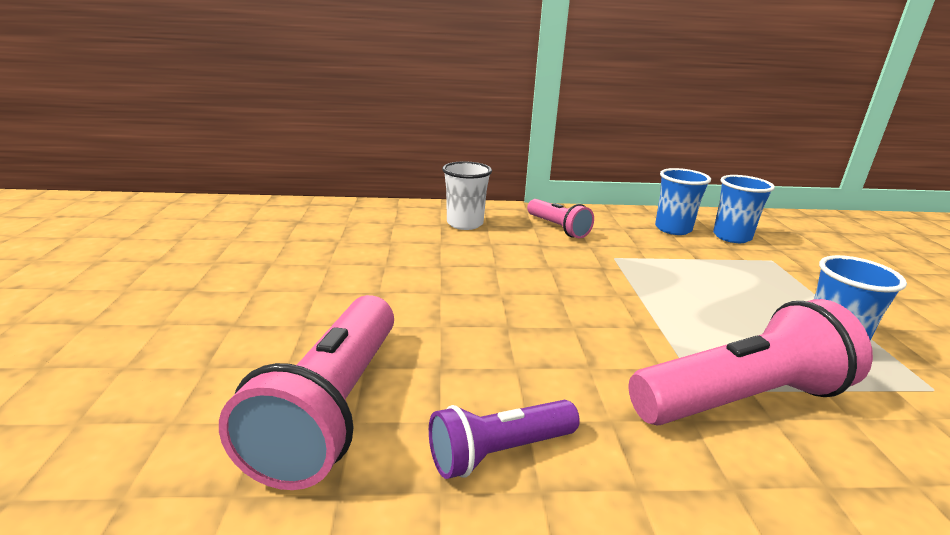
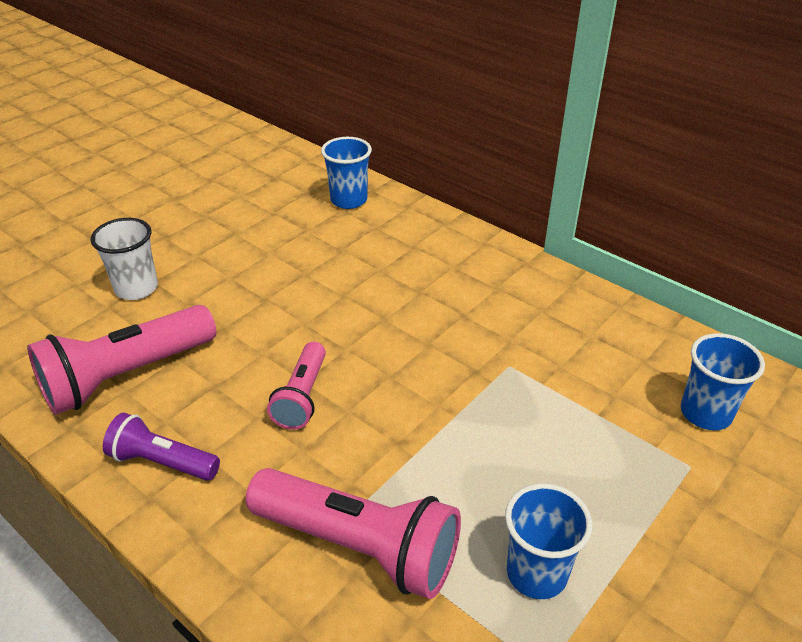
camera: 45 degrees right, 15 degrees up
(465, 224) = (434, 255): white cup -> white cup (136, 288)
(558, 228) = (516, 302): pink flashlight -> pink flashlight (302, 397)
(673, 229) = (649, 366): blue cup -> blue cup (349, 200)

